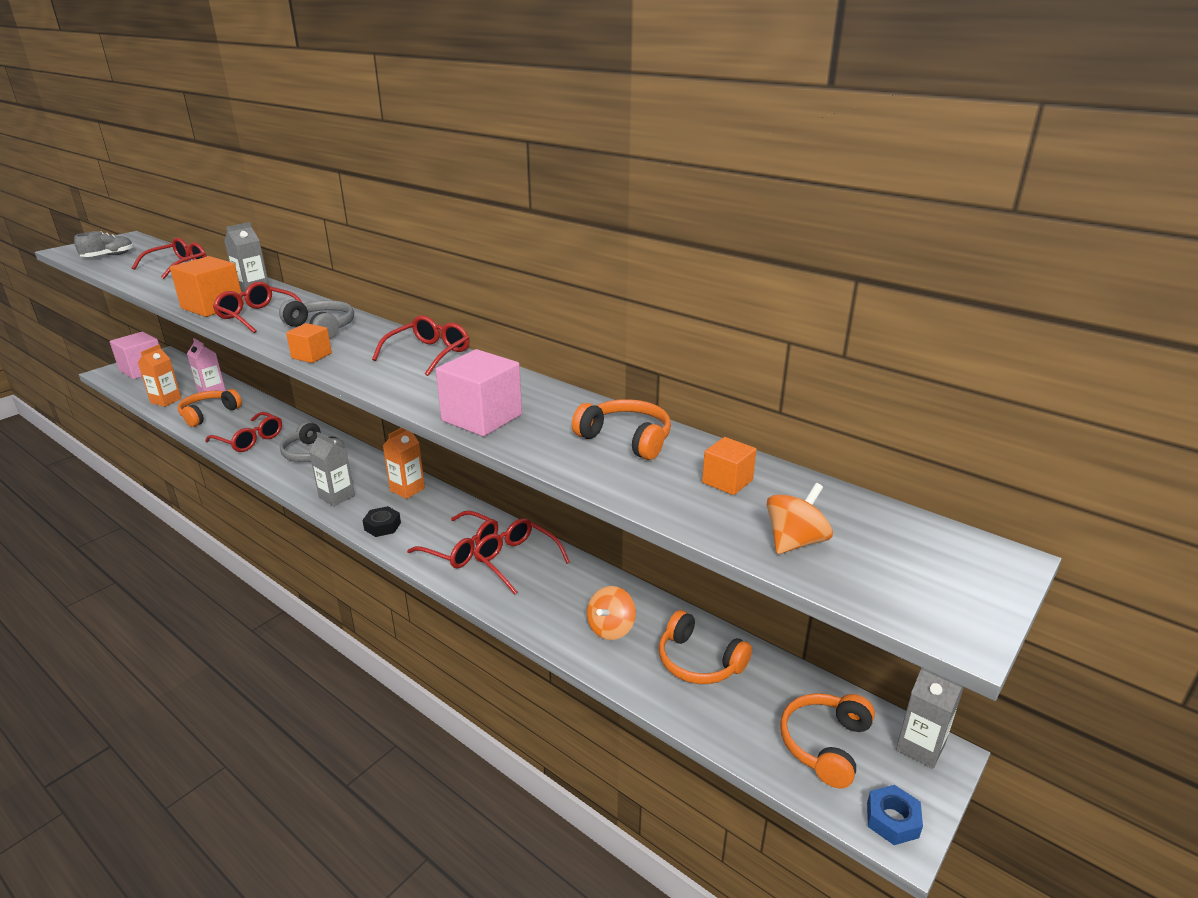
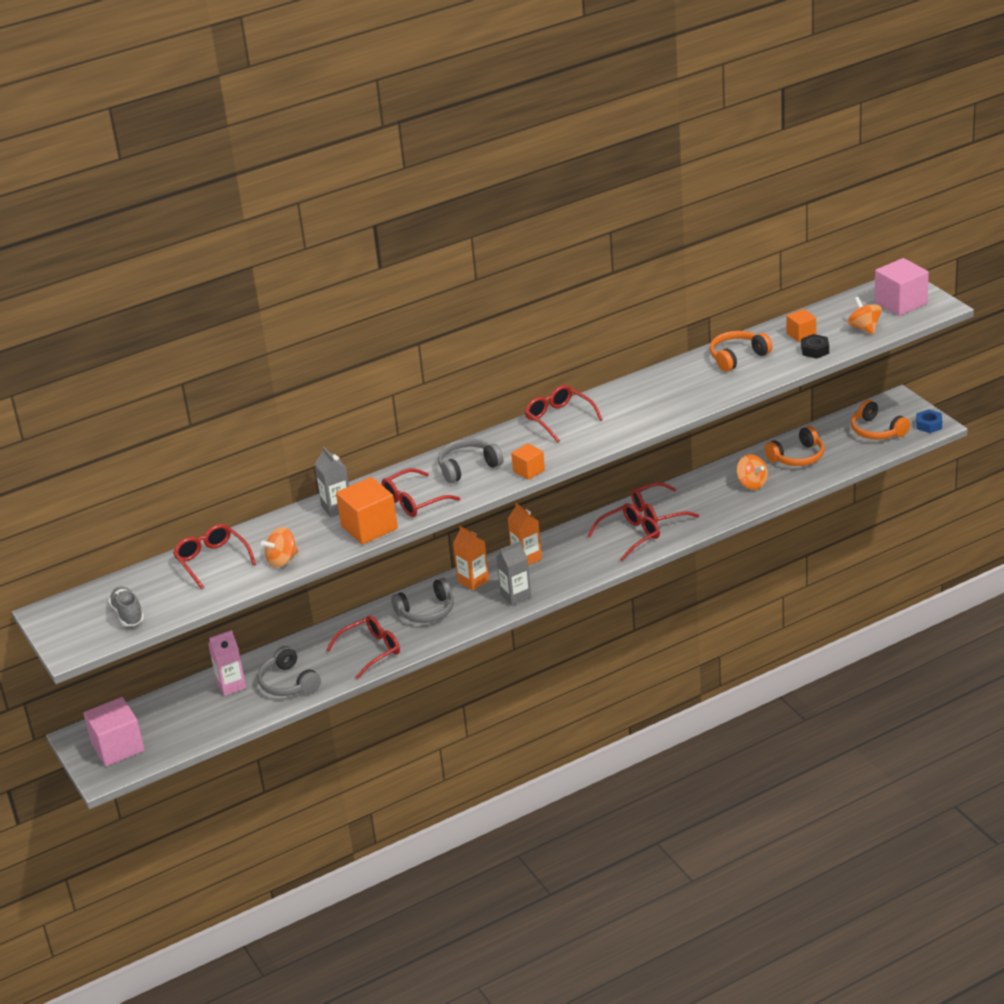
camera: 65 degrees left, 5 degrees up
(166, 401) = (229, 718): orange carton -> orange carton (473, 581)
(167, 286) = (282, 560): none -> orange spinning top
(209, 414) = (288, 683): orange headphones -> grey headphones
(382, 526) = (576, 573): black nut -> black nut (815, 350)
(482, 418) = (681, 403): pink cube -> pink cube (900, 303)
(920, 747) = (891, 403): grey carton -> none

